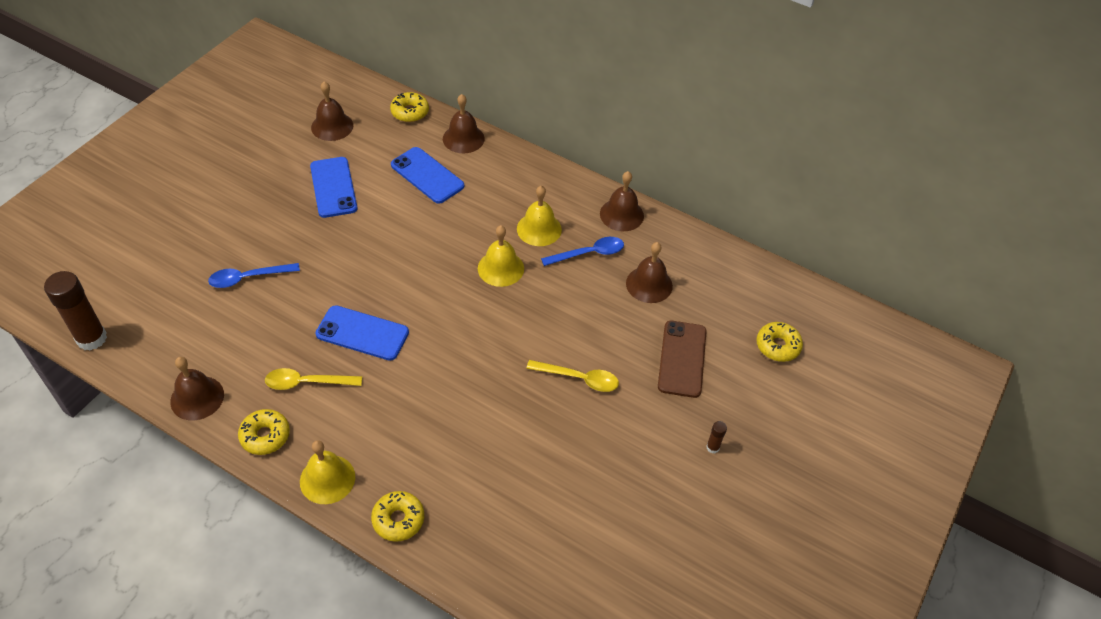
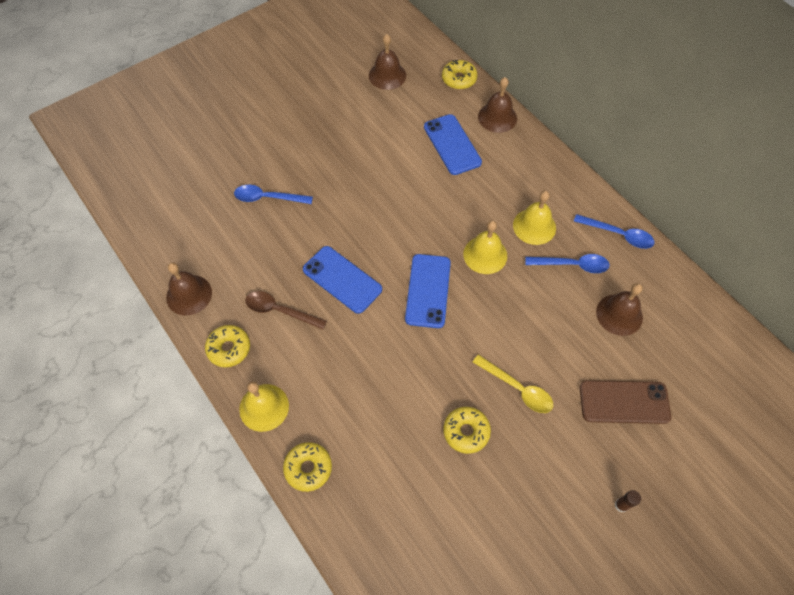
camera: 25 degrees right, 10 degrees up
(91, 338) = (129, 214): brown glue stick -> none
(307, 382) = (280, 311): yellow spoon -> brown spoon
(333, 187) = (367, 133): blue phone -> blue phone (428, 291)
(621, 214) = (618, 235): brown bell -> blue spoon
(682, 359) = (624, 402): brown phone -> brown phone turned 60 degrees clockwise
(777, 346) = (726, 421): yellow donut -> yellow donut (466, 432)

